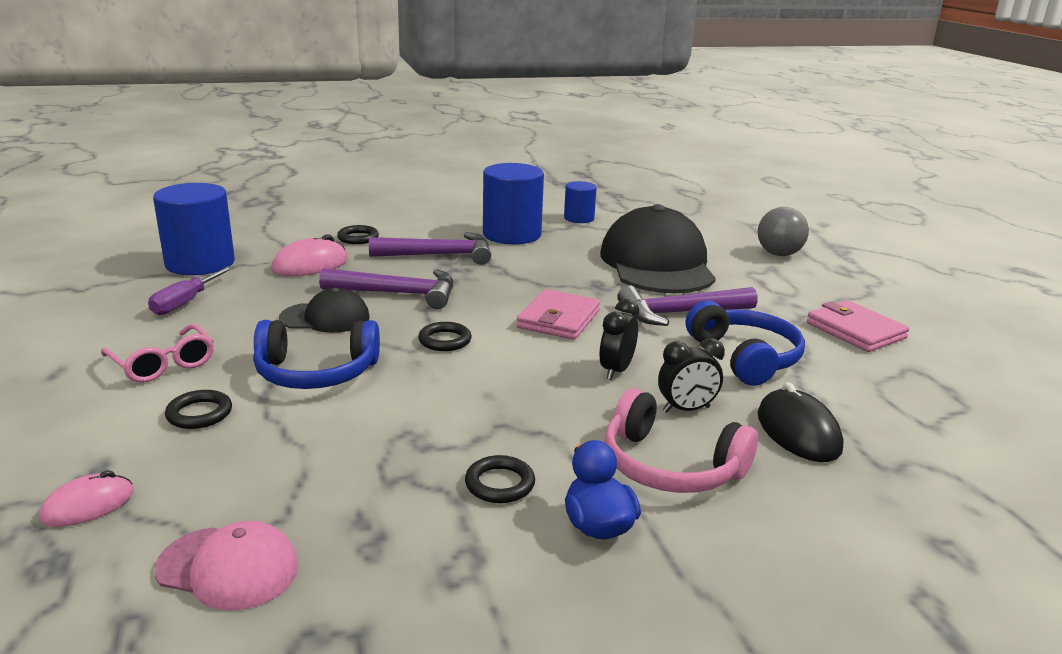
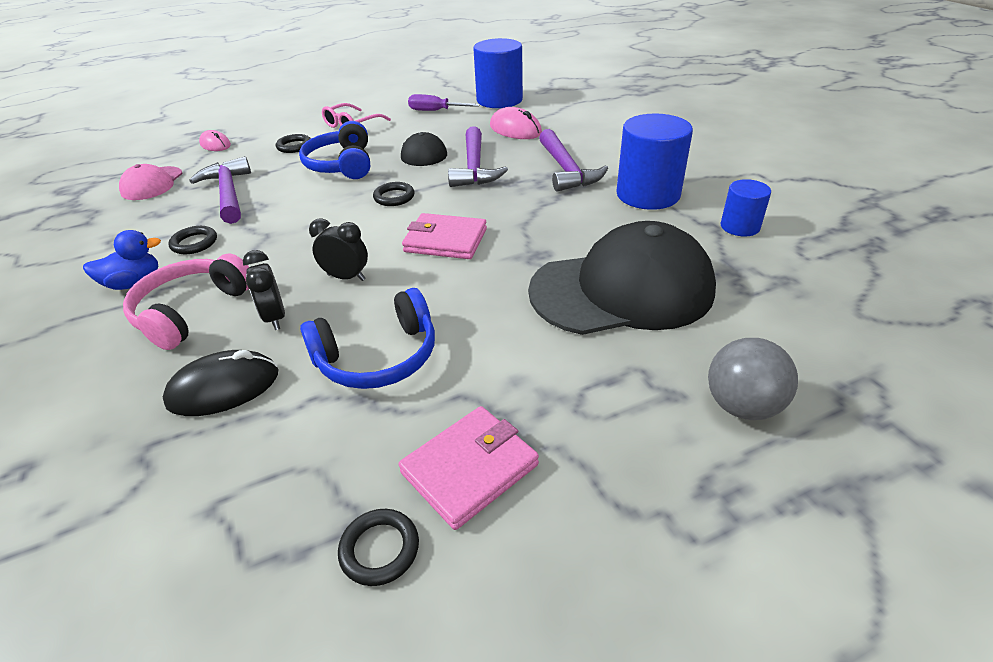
camera: 85 degrees right, 15 degrees up
(358, 238) = (583, 134): black ring -> black ring (379, 549)
(680, 313) = (480, 310): purple hammer -> purple hammer (228, 193)

